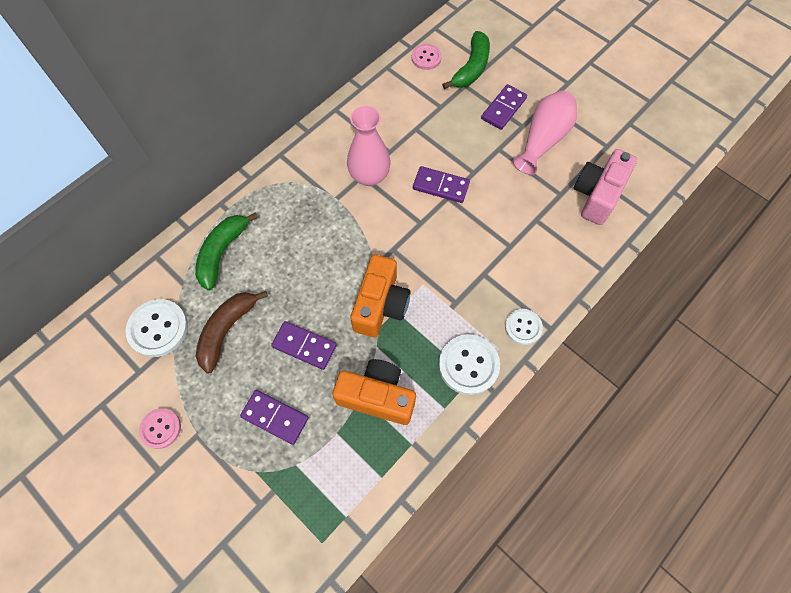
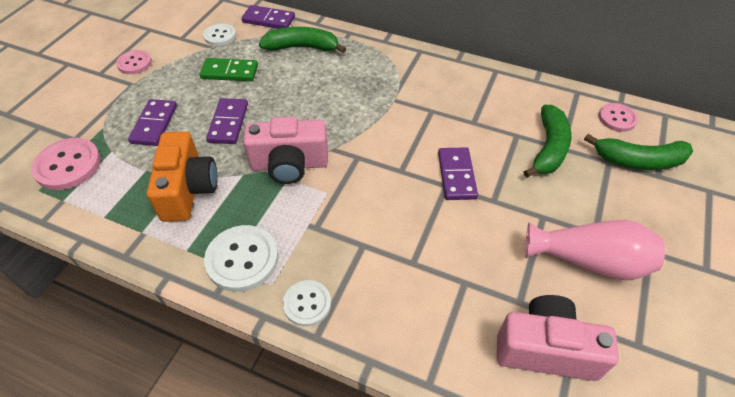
camera: 70 degrees right, 15 degrees down
(158, 328) = (220, 36): white button -> white button, size x0.63
(227, 330) = (229, 72): brown banana -> green domino
(299, 510) = (68, 165): none -> pink button
(369, 176) = (434, 115): pink vase -> none
(380, 305) = (289, 165): orange camera -> pink camera
(438, 115) = (548, 148): none -> green banana
(503, 109) = (605, 207): purple domino -> purple domino (268, 20)

